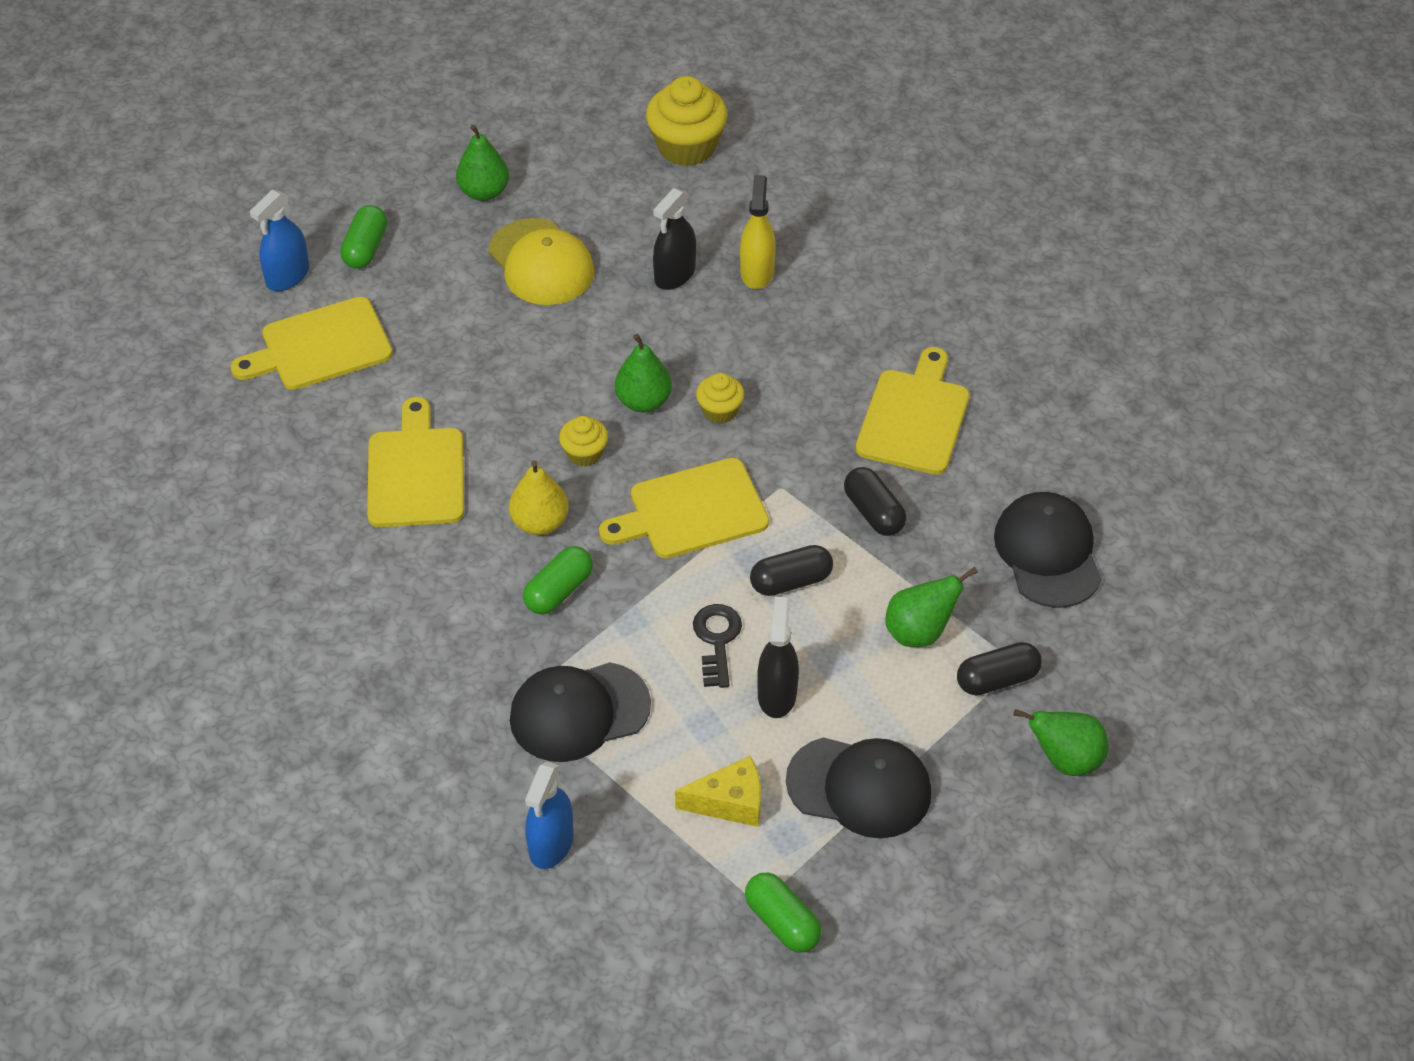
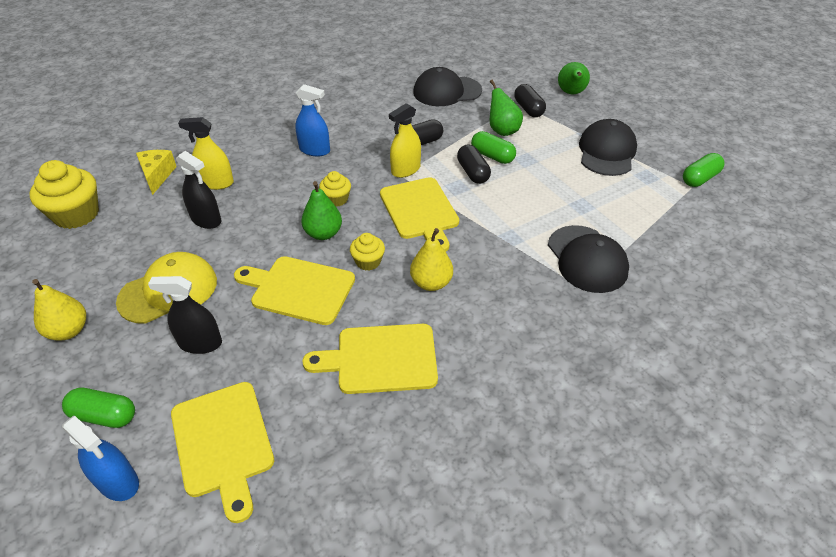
camera: 90 degrees left, 5 degrees down
(484, 192) = (68, 331): green pear -> yellow pear
(551, 844) = (689, 269): blue spray bottle -> blue spray bottle (314, 150)
(559, 591) = (490, 271): green capsule -> green capsule (492, 156)
(717, 640) = (520, 201): black key -> none
(730, 803) = (632, 196): yellow cheese -> yellow cheese (157, 175)
(777, 694) = (554, 179): black spray bottle -> black spray bottle (200, 343)
(796, 492) = (406, 170): none -> yellow spray bottle
(914, 417) = (351, 127): yellow cutting board -> yellow cutting board (299, 289)

